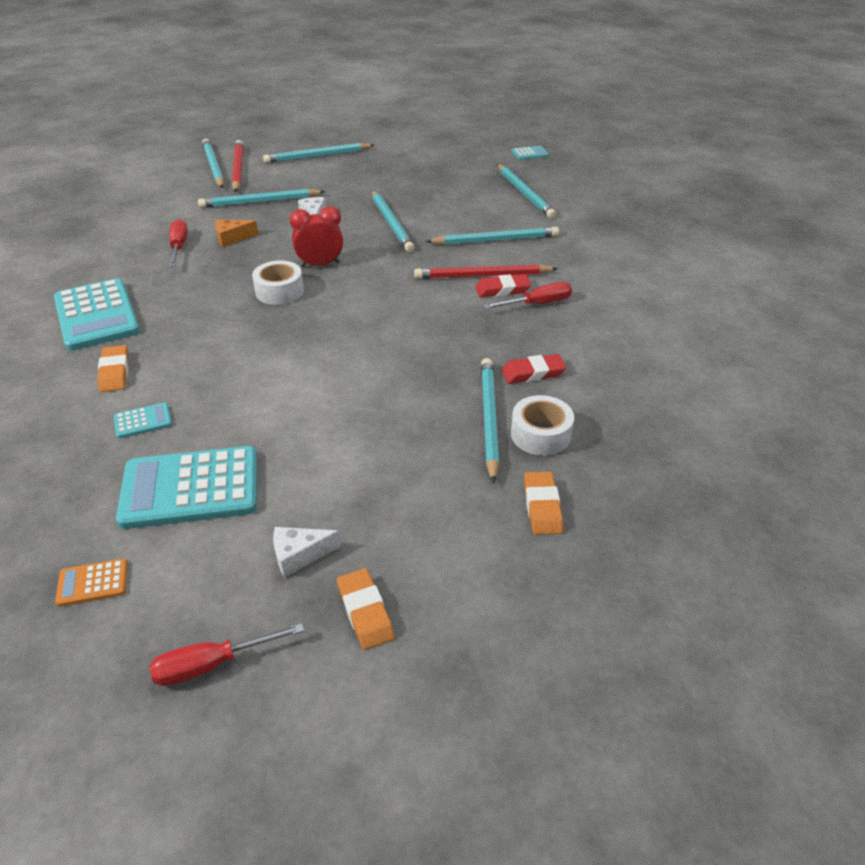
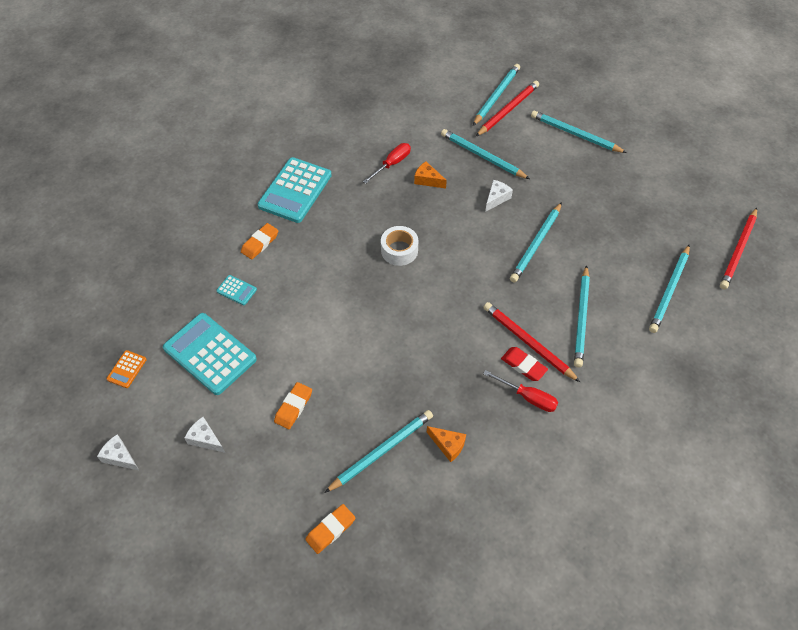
camera: 50 degrees right, 15 degrees up
(92, 583) = (127, 369): orange calculator -> orange calculator turned 105 degrees counterclockwise
(212, 664) = (120, 457): red screwdriver -> white cheese
(320, 265) = (447, 247): red clock -> none
(365, 612) = (193, 496): orange eraser -> orange eraser (293, 407)
(495, 240) = (581, 318): turquoise pencil -> turquoise pencil turned 60 degrees clockwise
(529, 153) = (738, 250): turquoise calculator -> red pencil
(533, 373) = (448, 445): red eraser -> orange cheese
(540, 434) = (392, 489): white tape -> none

